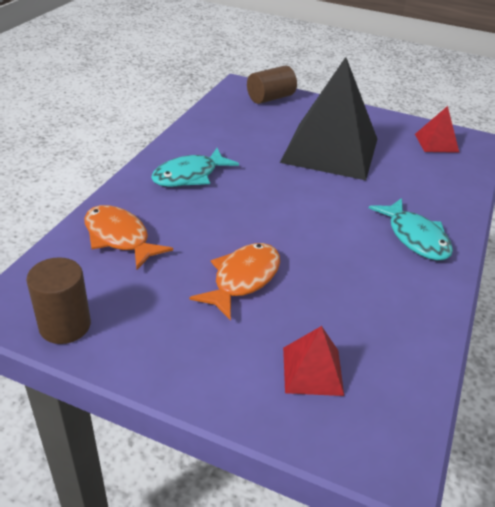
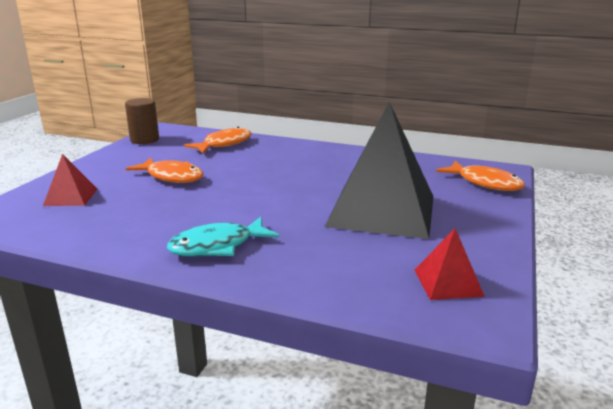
camera: 90 degrees right, 15 degrees down
(189, 176) = (307, 157): turquoise fish -> none
(270, 98) = (485, 183): brown cylinder -> orange fish

